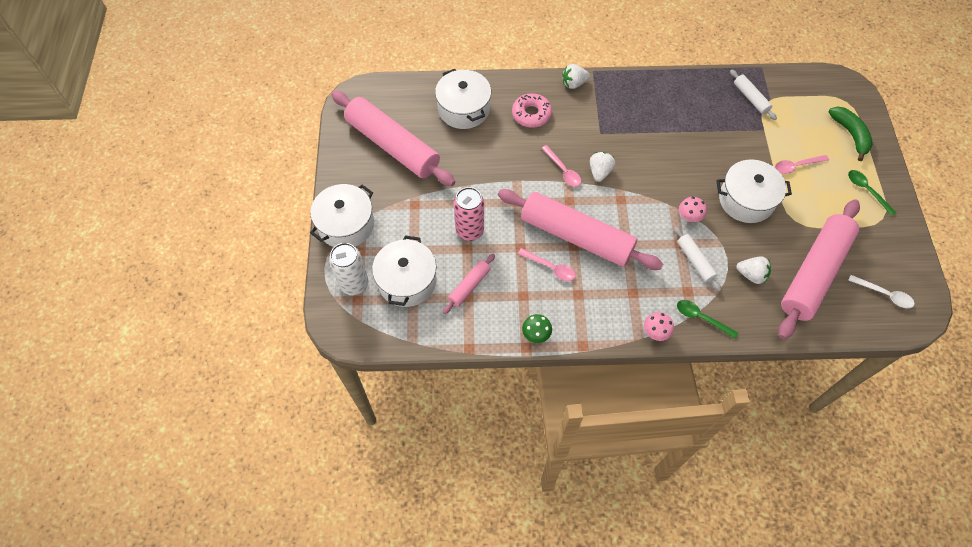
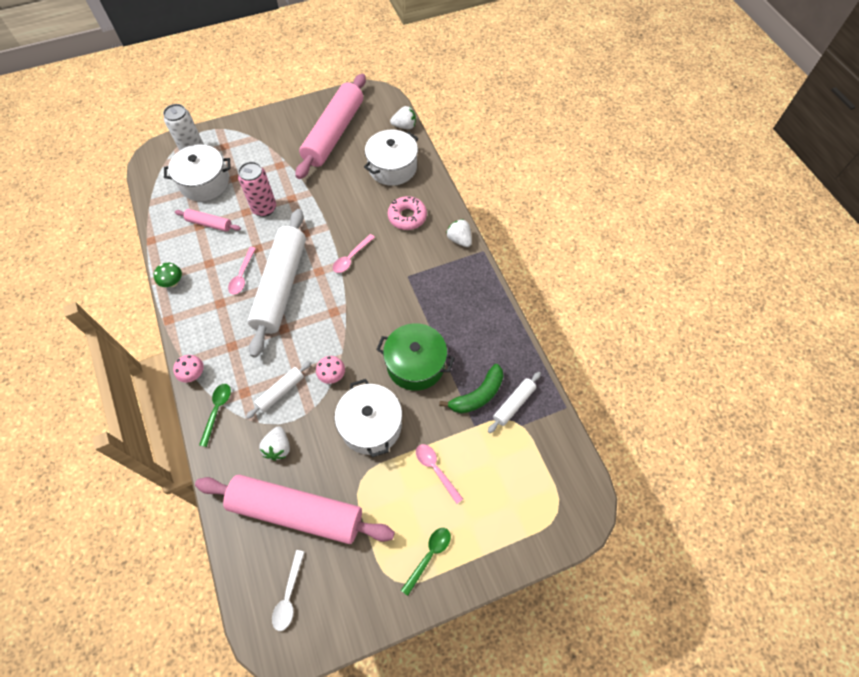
camera: 70 degrees right, 0 degrees up
(346, 225) = (246, 130): white pot -> none
(576, 236) = (281, 286): pink rolling pin -> white rolling pin
(600, 172) = (360, 287): white strawberry -> white strawberry (404, 126)
(695, 152) = (415, 364): none -> green pot
(850, 134) = (507, 525): green banana -> green banana (477, 395)

